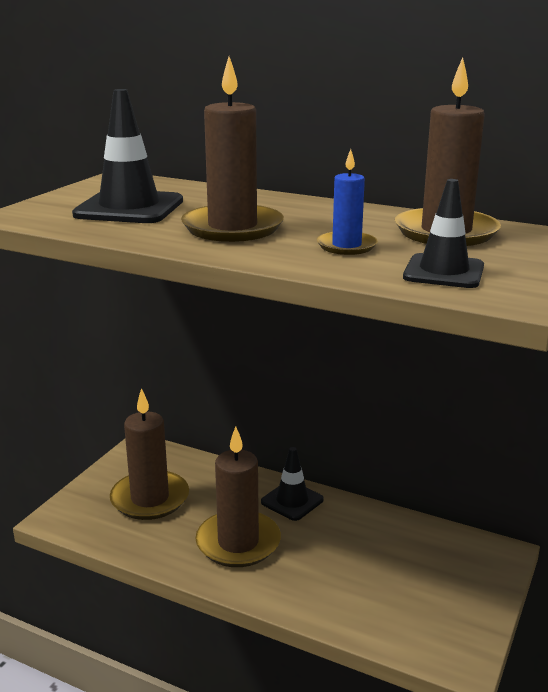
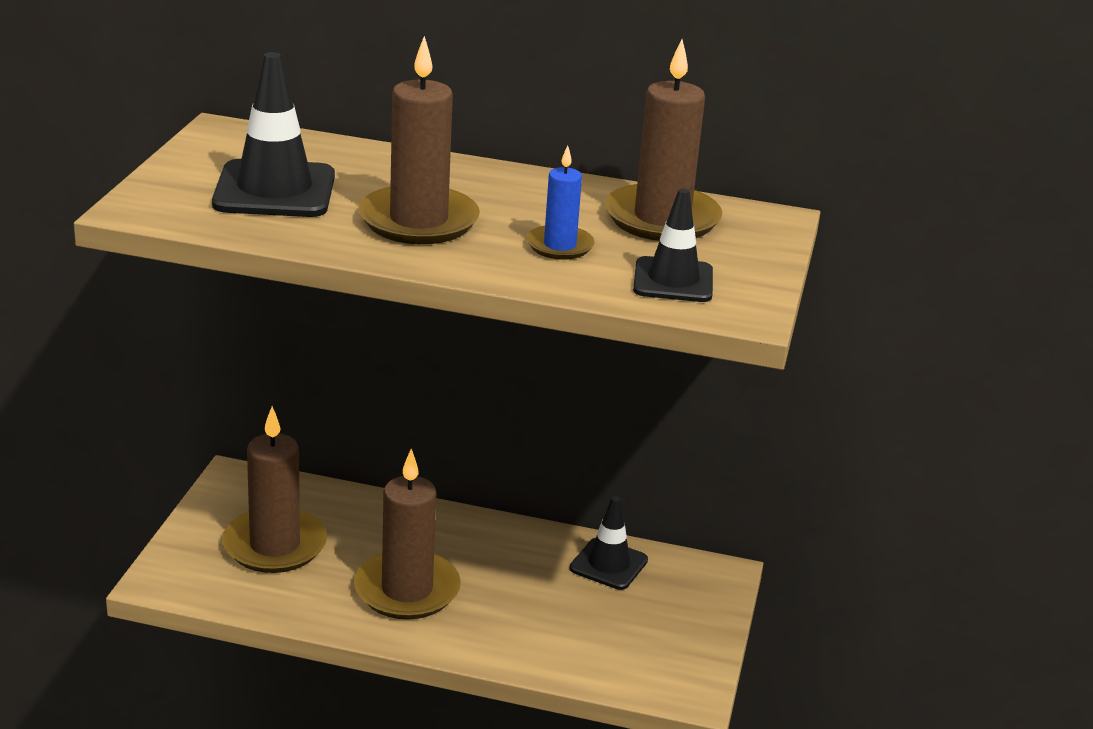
camera: 15 degrees left, 5 degrees up
(292, 501) = (459, 533): black traffic cone -> black traffic cone (608, 564)

